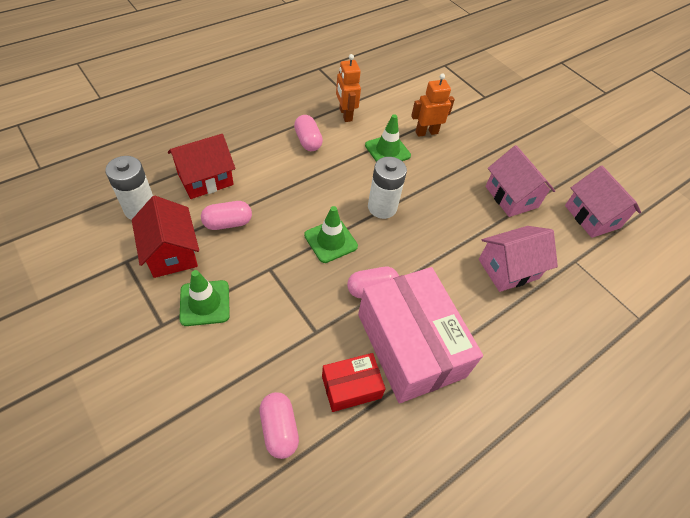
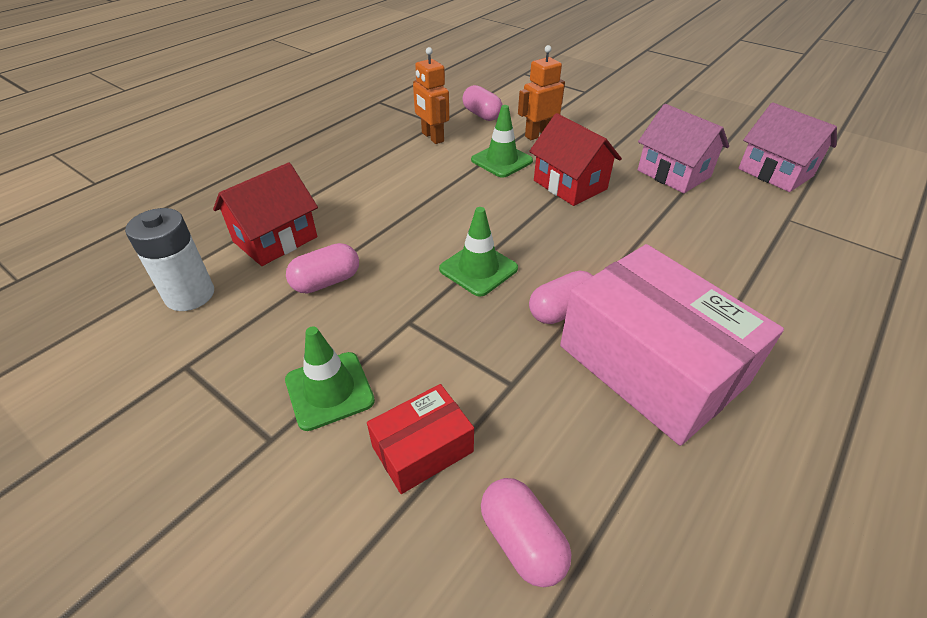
camera: 10 degrees left, 10 degrees down
(171, 252) = (254, 337): red house -> red house (570, 185)
(308, 141) = (397, 171): pink capsule -> pink capsule (481, 115)
(351, 387) = (600, 444): red box -> red box (422, 449)
(382, 207) = (526, 218): white battery -> none
(508, 269) = (718, 245): pink house -> none

